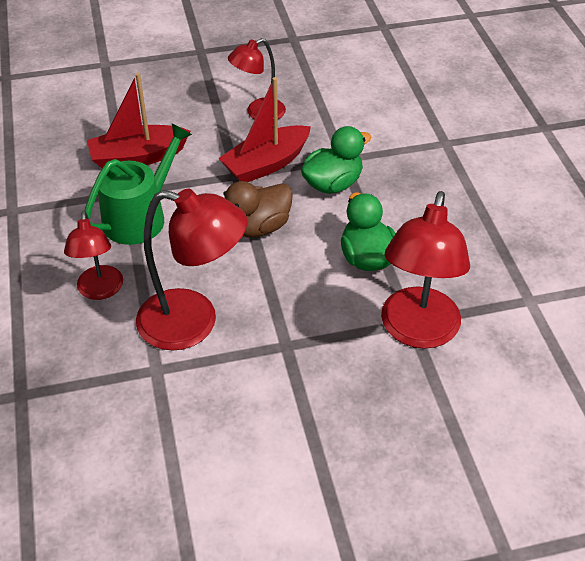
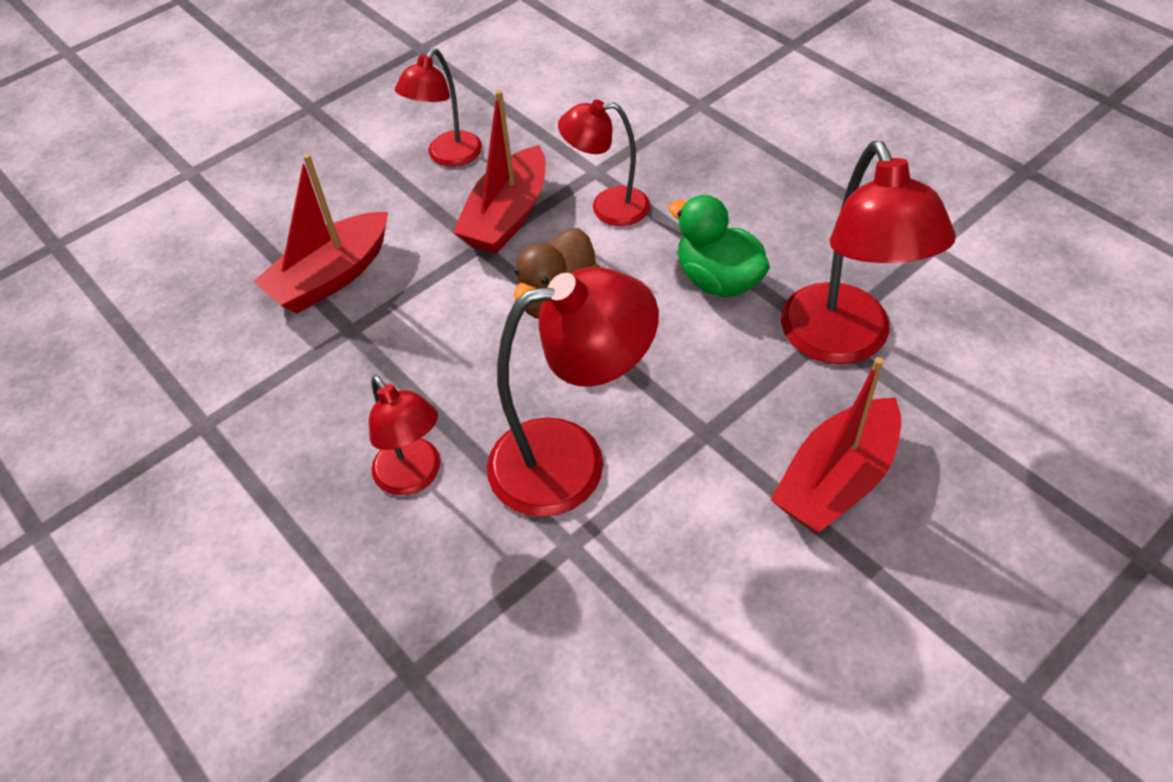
camera: 25 degrees left, 5 degrees up
(140, 217) = (393, 354): green watering can -> none
(333, 184) = (608, 207): green duck -> red lamp
(343, 410) = (836, 480): none -> red boat

